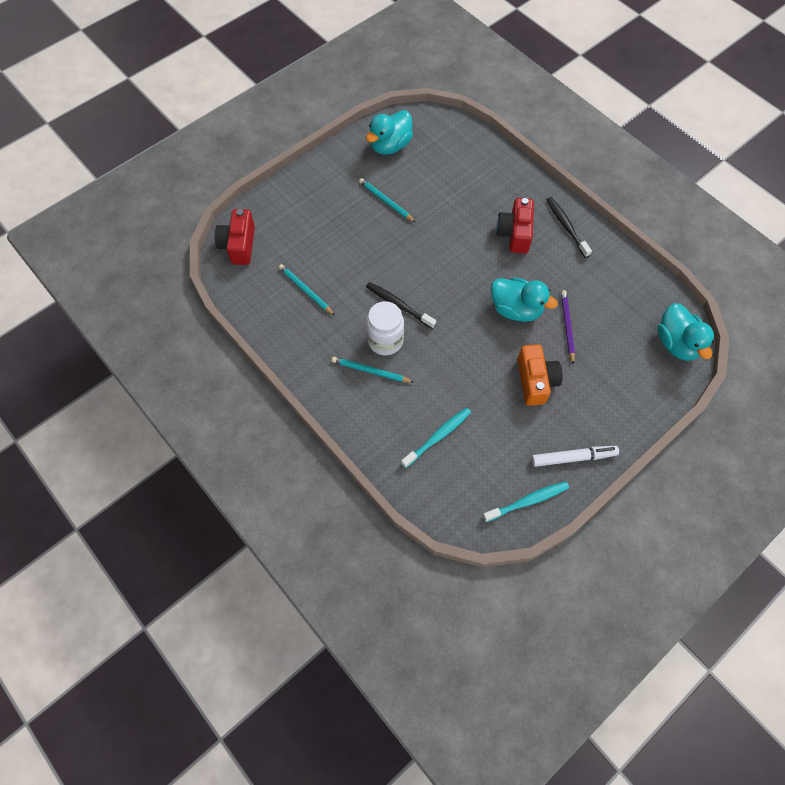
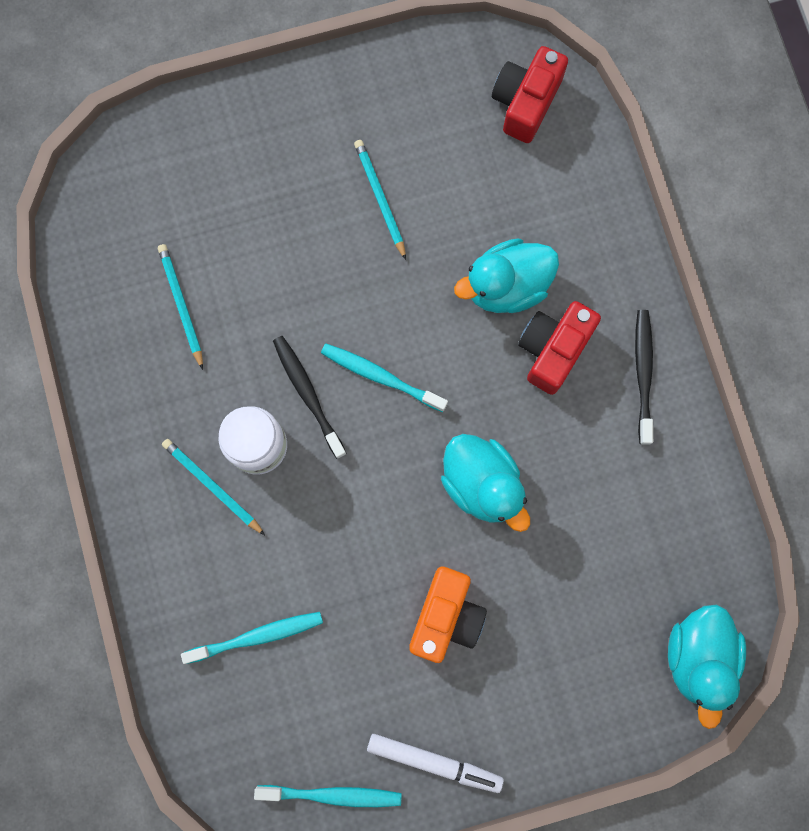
camera: 25 degrees right, 15 degrees up
(239, 245) = (118, 178): red camera -> red camera (525, 102)
(390, 146) = (439, 94): turquoise duck -> turquoise duck (506, 286)
(433, 281) = (381, 377): none -> turquoise toothbrush
(567, 326) = (544, 549): purple pencil -> none

